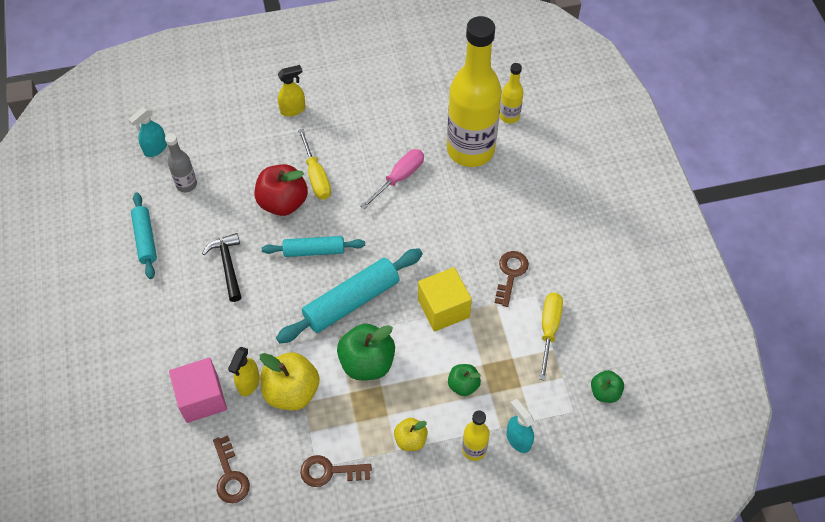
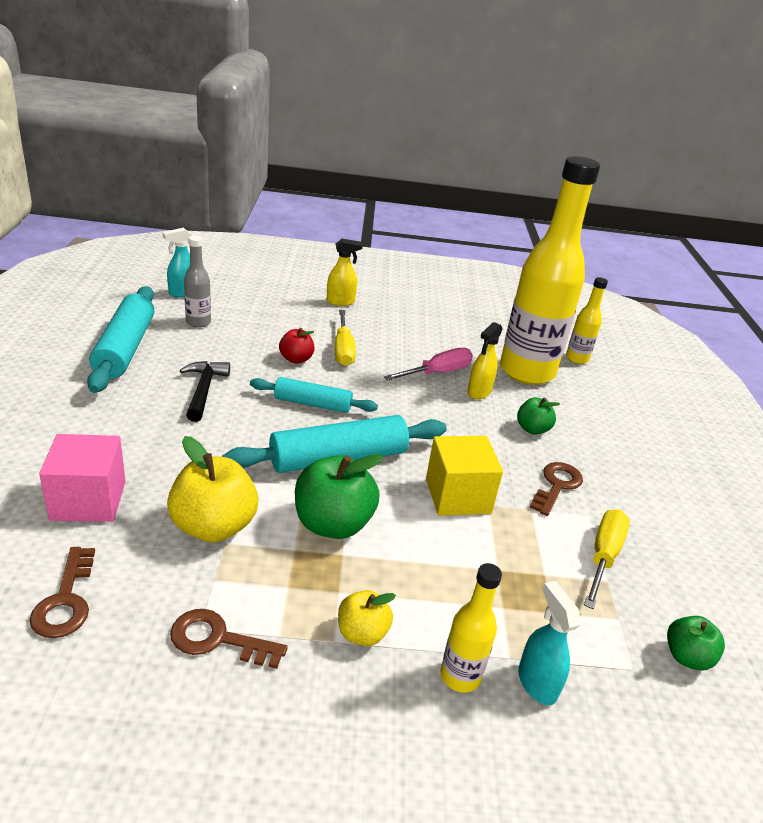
camera: 10 degrees right, 25 degrees down
(145, 239) = (125, 348): turquoise rolling pin -> turquoise rolling pin, size x1.61
(248, 383) = (160, 502): yellow spray bottle -> yellow spray bottle (479, 392)
(283, 202) = (296, 359): red apple -> red apple, size x0.56
(463, 385) = (463, 586): green apple -> green apple (532, 429)

